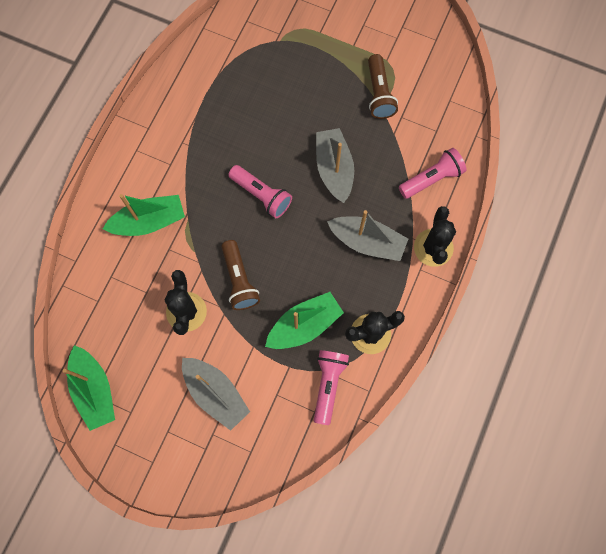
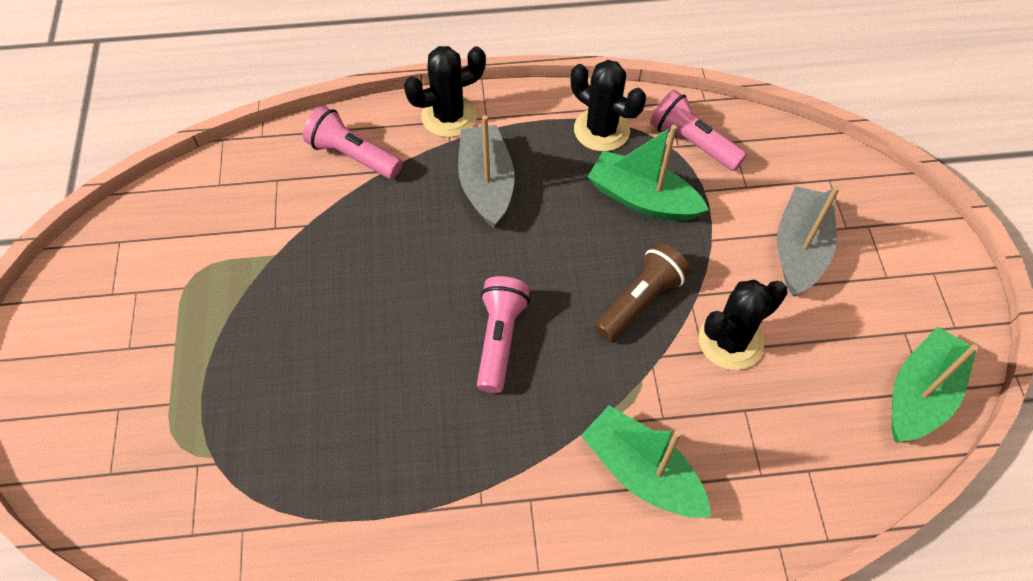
camera: 120 degrees left, 15 degrees down
(328, 385) = (692, 142): pink flashlight -> pink flashlight turned 60 degrees clockwise
(334, 169) = (403, 269): grey boat -> none
(379, 94) = (249, 270): brown flashlight -> none

